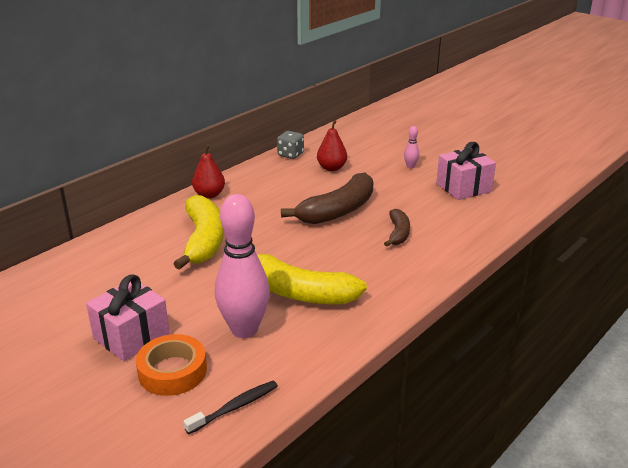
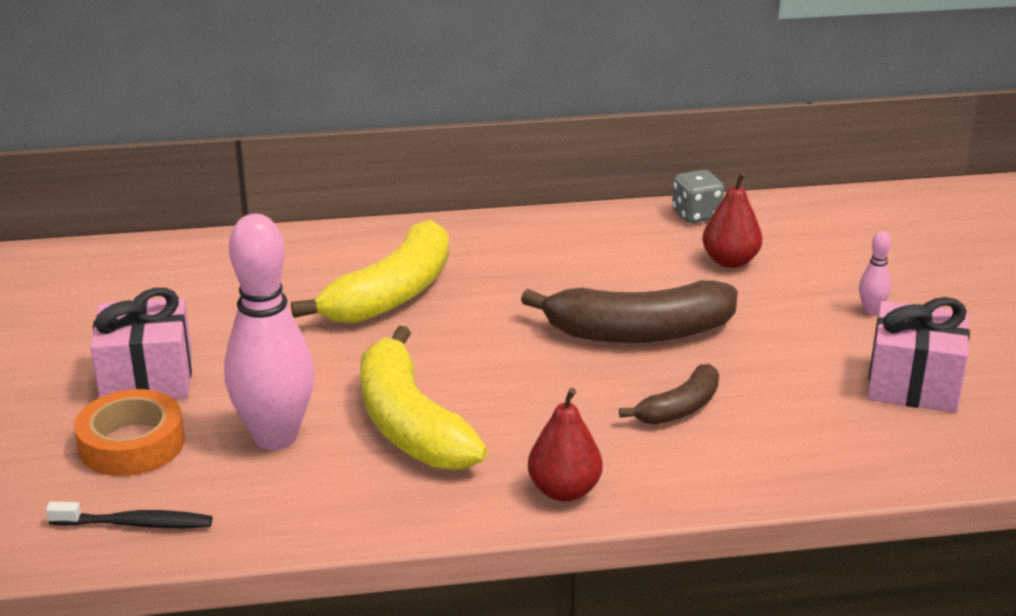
camera: 40 degrees right, 0 degrees up
(209, 195) = (489, 232): red pear -> red pear (564, 491)

